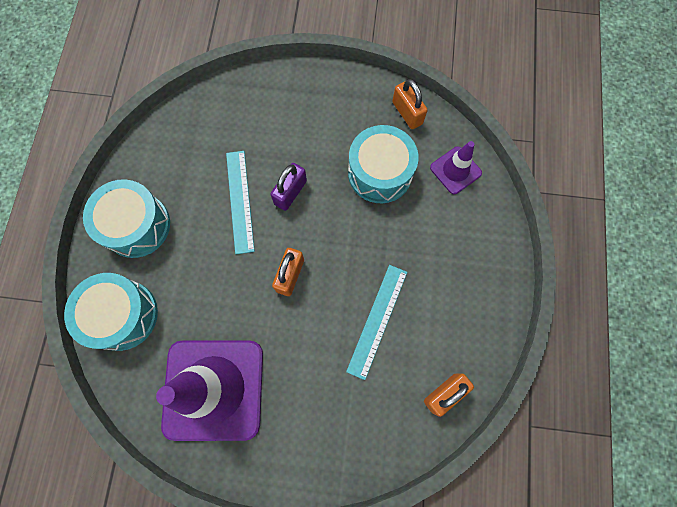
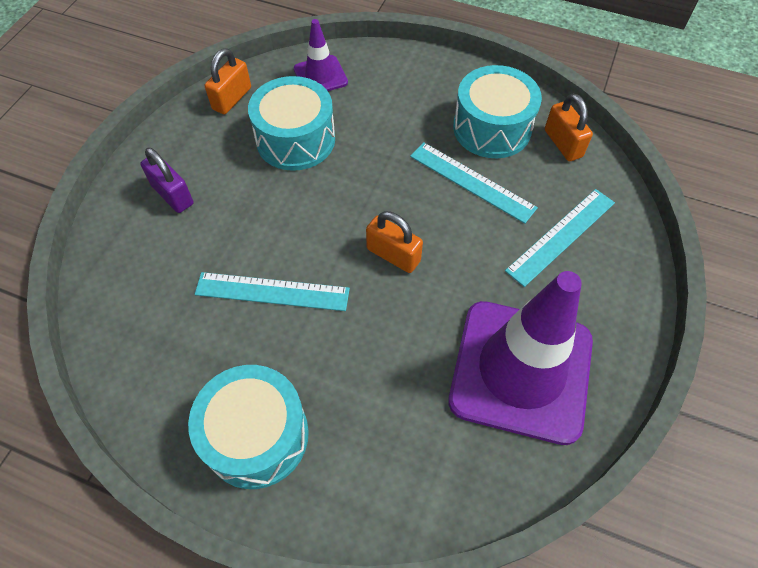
camera: 75 degrees left, 15 degrees down
(122, 315) = (390, 478): turquoise drum -> turquoise drum (492, 128)
(290, 192) = (283, 232): purple padlock -> purple padlock (172, 195)
(341, 404) = (561, 236): none -> turquoise ruler
(407, 113) = (232, 98): orange padlock -> orange padlock turned 45 degrees counterclockwise

